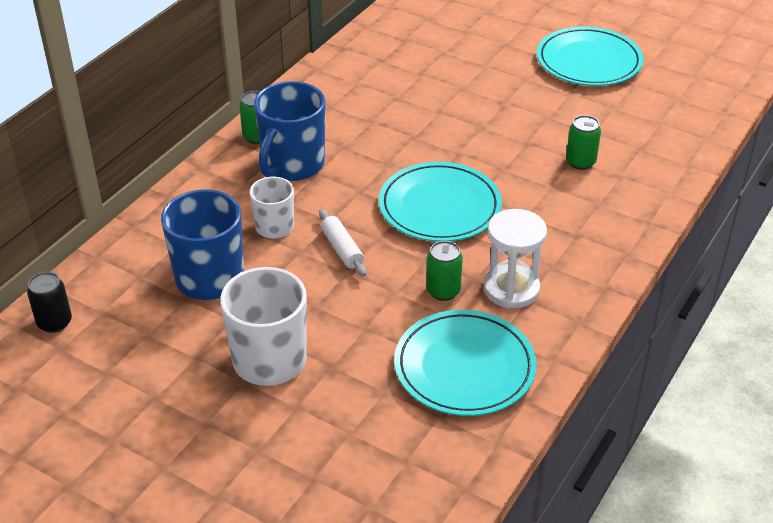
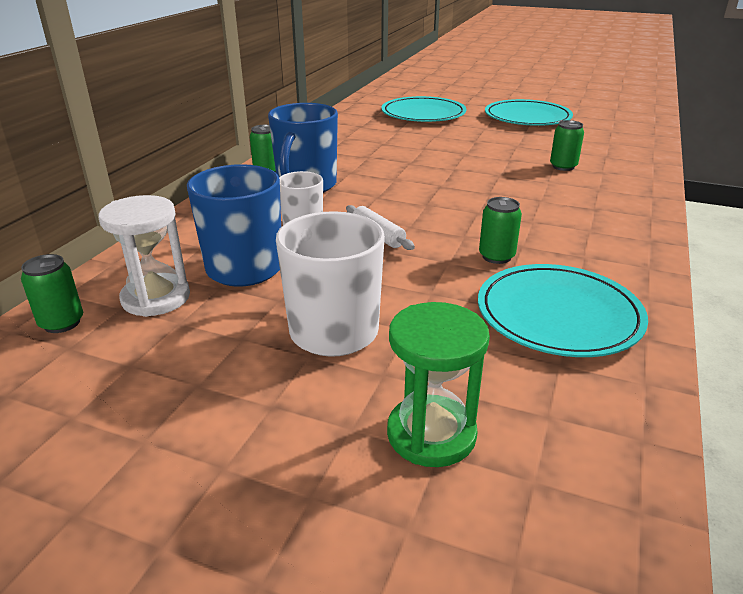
camera: 10 degrees left, 10 degrees down
(54, 322) = (62, 323): black can -> green can
(314, 463) = (431, 434): none -> green hourglass
(439, 206) = (457, 200): turquoise plate -> turquoise plate (423, 114)
(511, 289) = (563, 249): white hourglass -> white hourglass (156, 298)

